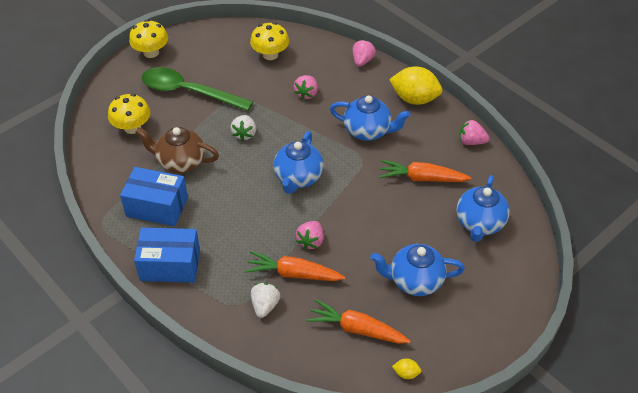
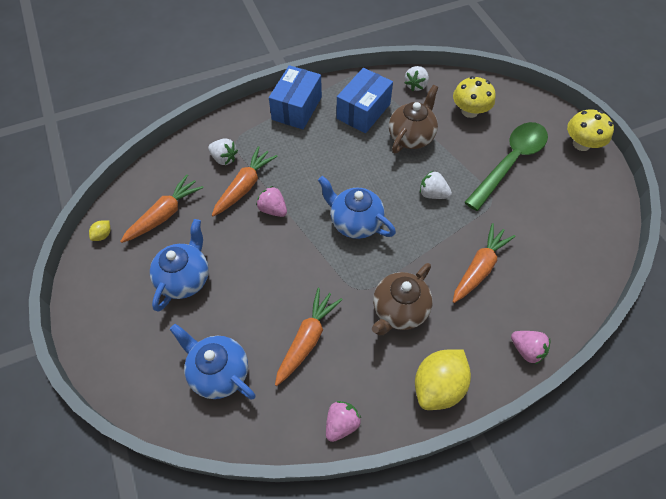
camera: 110 degrees right, 10 degrees up
(106, 174) = (416, 85): none -> white strawberry
(270, 55) = (558, 251): yellow mushroom -> none
(306, 94) = (479, 267): pink strawberry -> orange carrot
(368, 131) = (399, 310): blue teapot -> brown teapot

